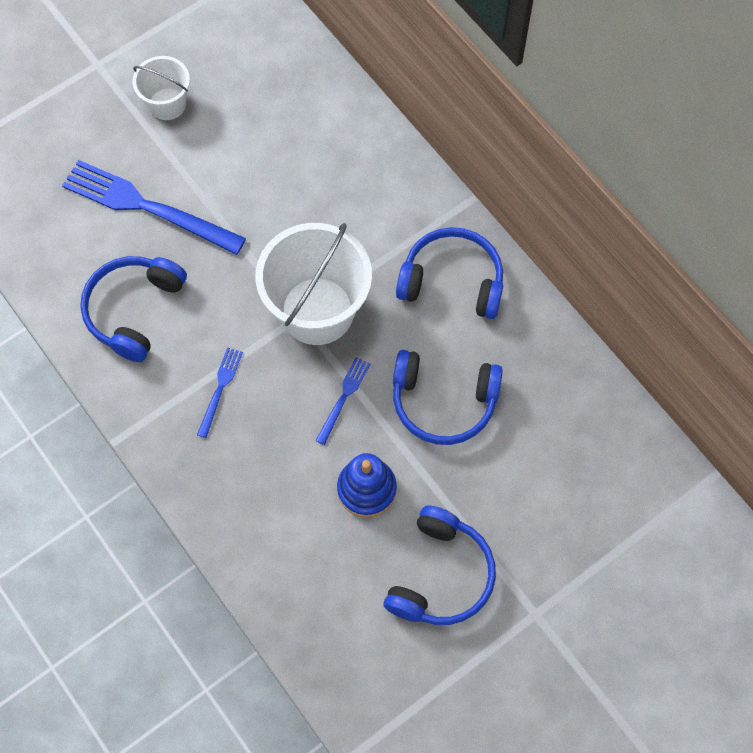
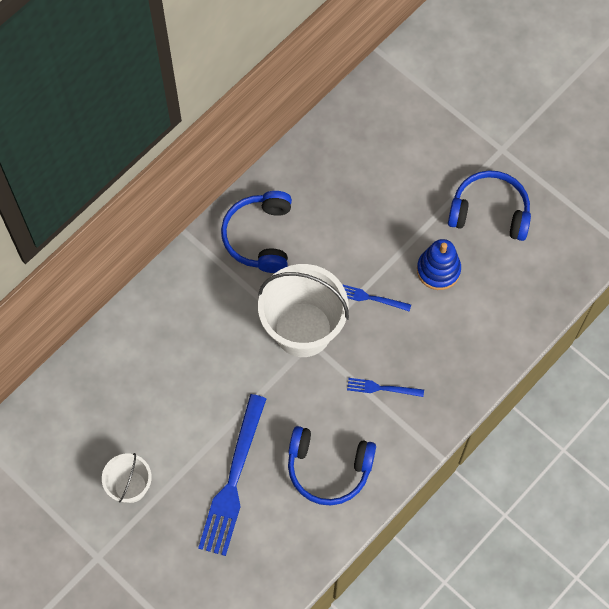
camera: 100 degrees left, 0 degrees up
(443, 402) = (360, 229): blue headphones -> none

